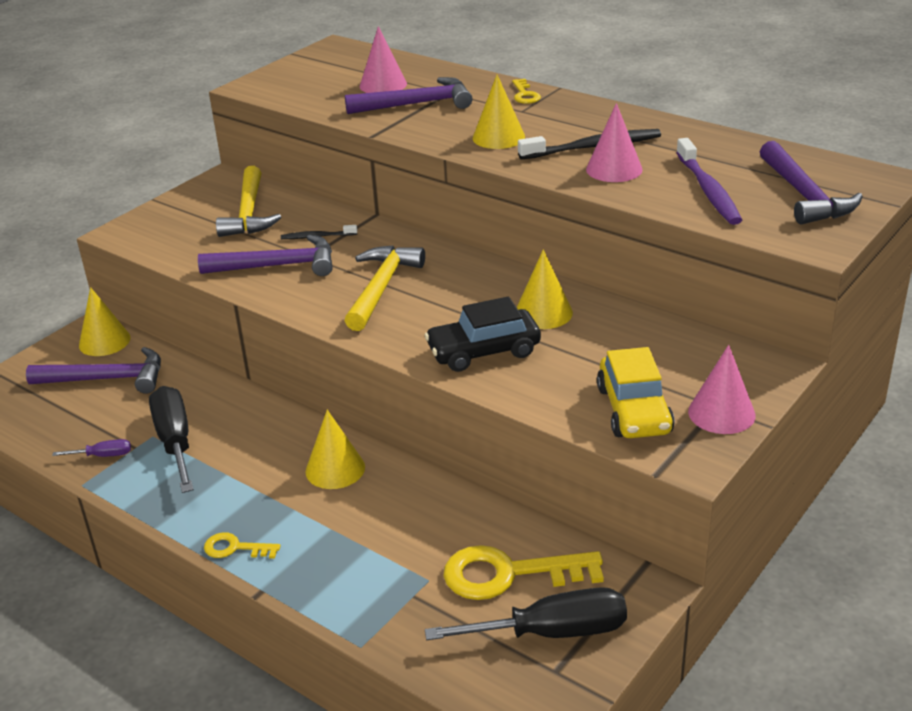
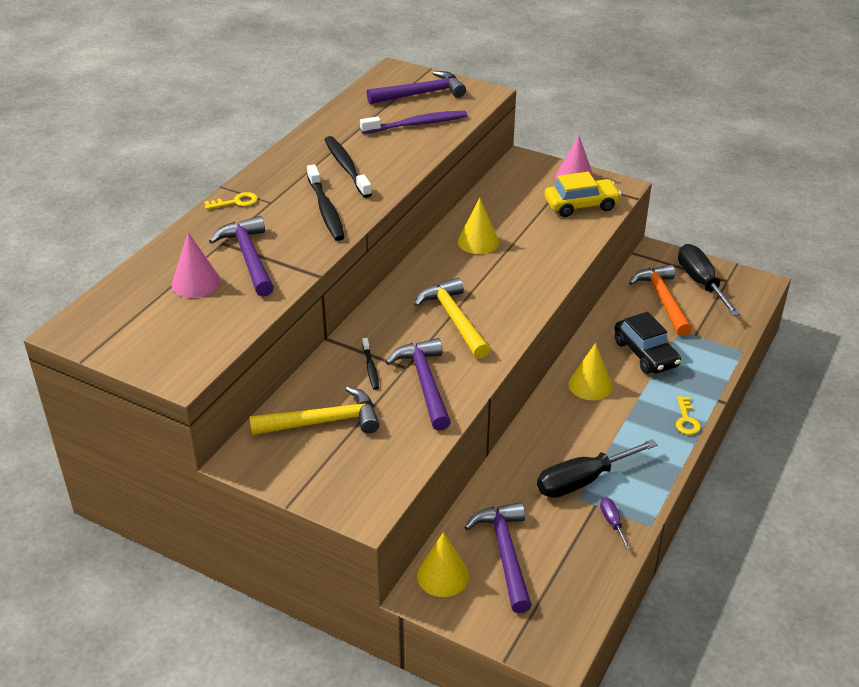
camera: 100 degrees left, 5 degrees up
(381, 287) = (454, 319): yellow hammer -> yellow hammer turned 60 degrees clockwise
(483, 351) = (532, 263): black car -> black car (645, 354)
(498, 137) = (326, 209): yellow cone -> black toothbrush
(509, 574) = (663, 300): yellow key -> orange hammer
(614, 169) = (385, 158): pink cone -> none

